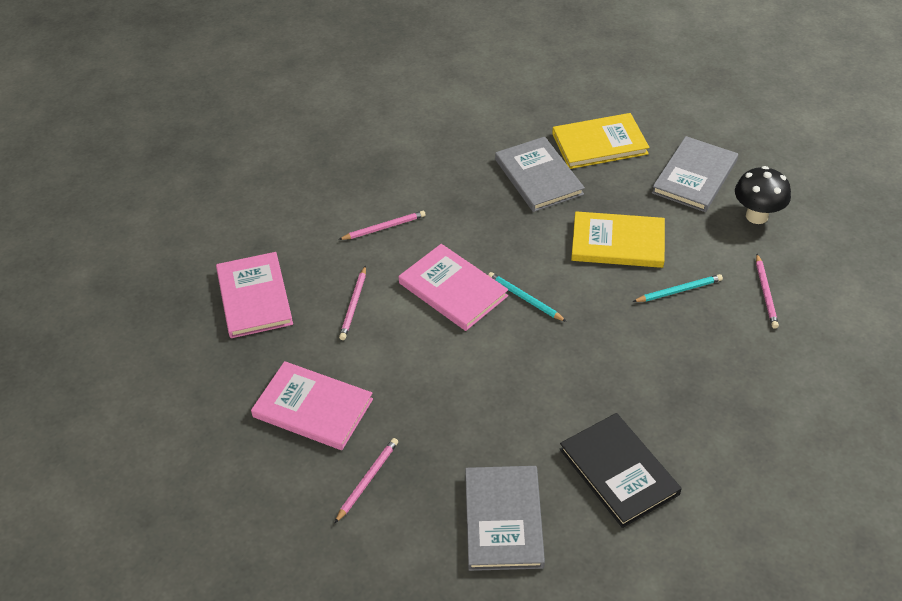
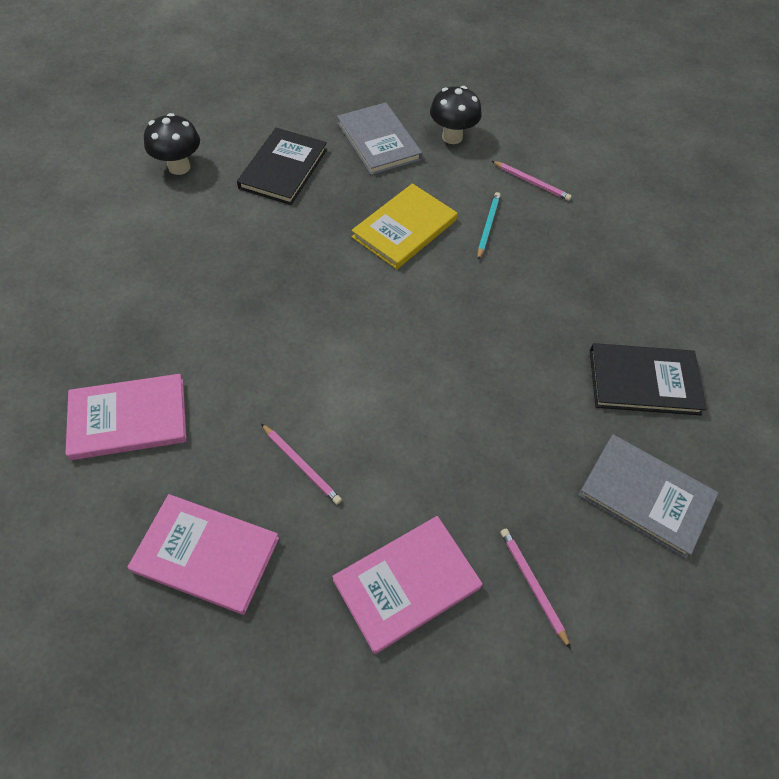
camera: 60 degrees left, 10 degrees up
(384, 227) = (223, 378): pink pencil -> none
(453, 289) = (354, 372): pink book -> pink book (128, 418)
(524, 298) = (411, 327): turquoise pencil -> none
(537, 94) = (179, 167): none -> black mushroom
(538, 177) = (279, 229): grey book -> none
(599, 144) = (283, 169): yellow book -> black book

